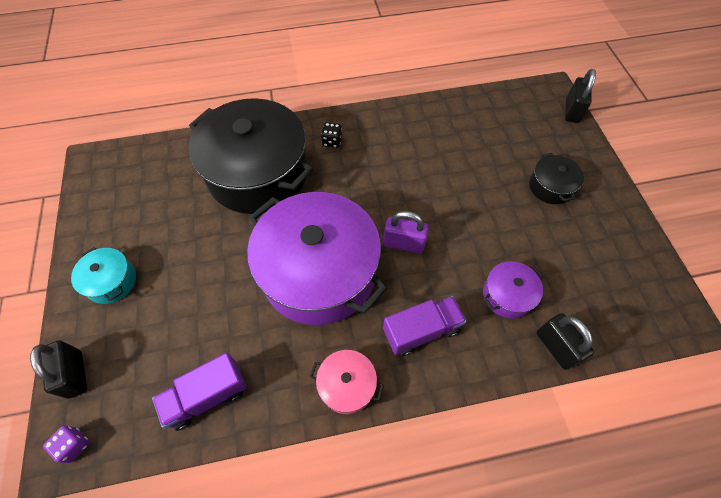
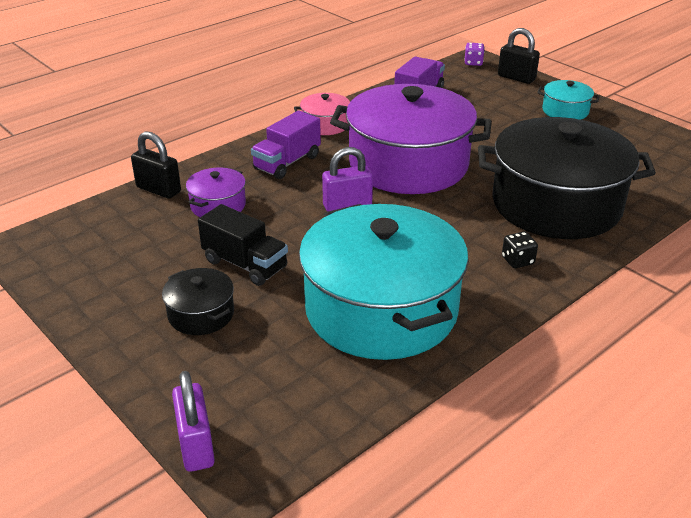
camera: 150 degrees right, 25 degrees down
(439, 144) = (381, 309): none -> turquoise pot
(508, 216) = (245, 264): none -> black truck
(571, 111) = (196, 445): black padlock -> purple padlock

